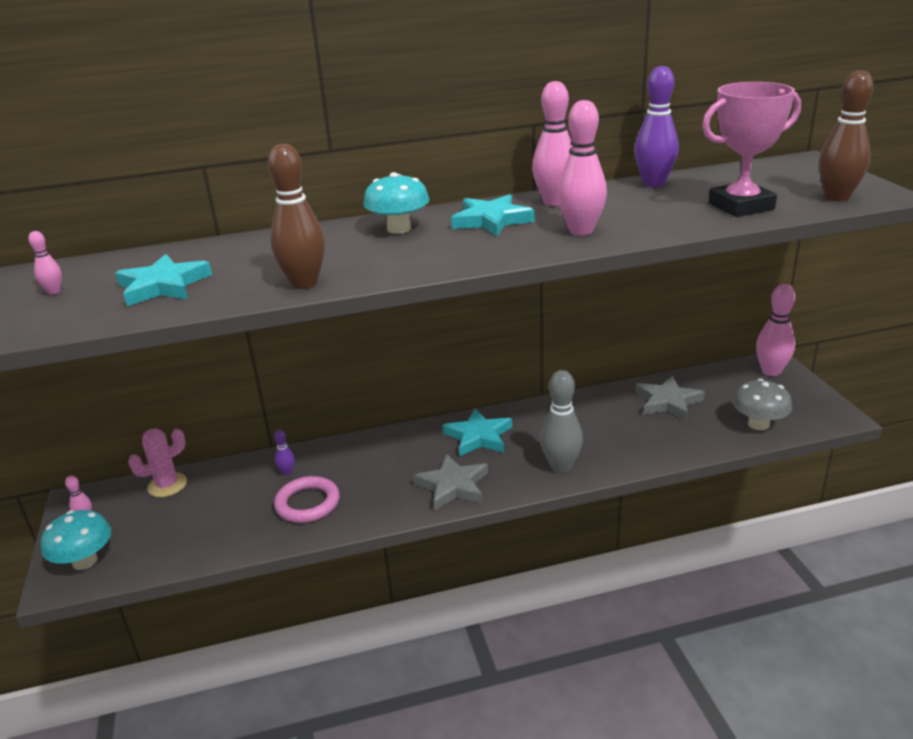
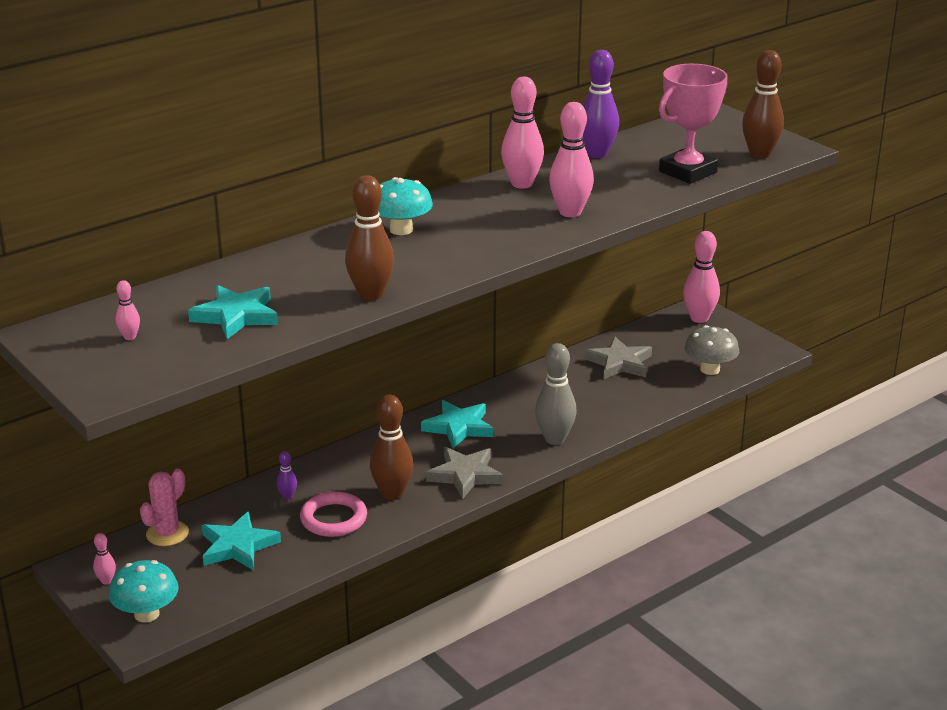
camera: 25 degrees left, 0 degrees up
(375, 490) = (392, 494): none -> brown bowling pin
(491, 220) = (481, 211): turquoise star -> turquoise star (238, 546)

